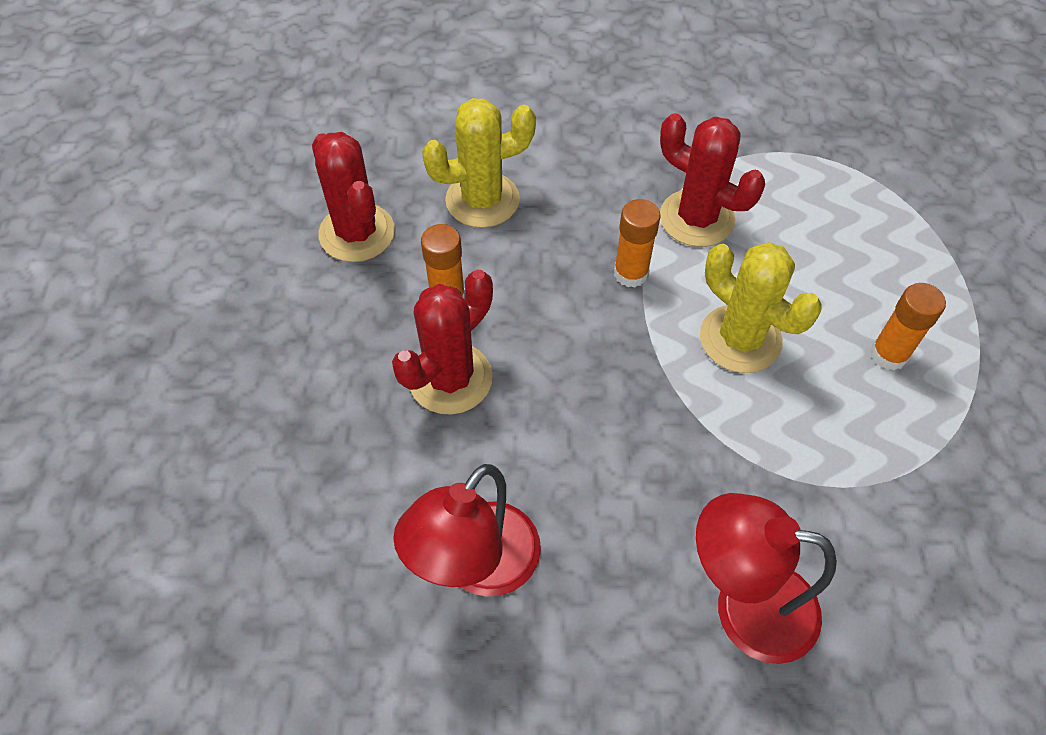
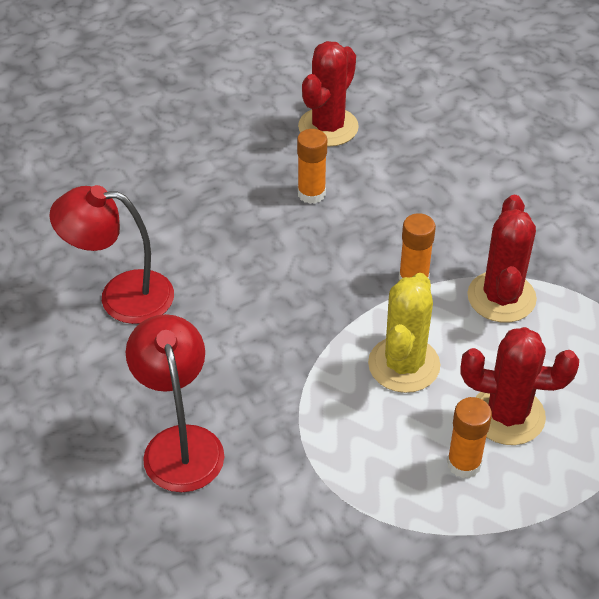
camera: 60 degrees right, 10 degrees down
(450, 378) = (248, 224): red cactus -> red cactus (507, 415)
(482, 200) = (411, 174): yellow cactus -> none

